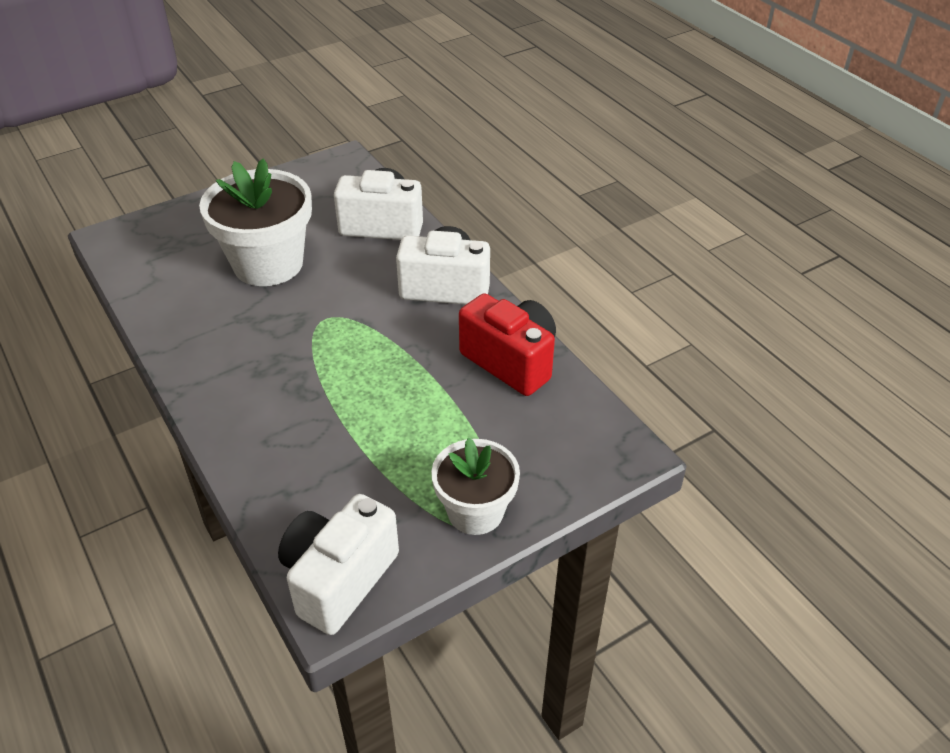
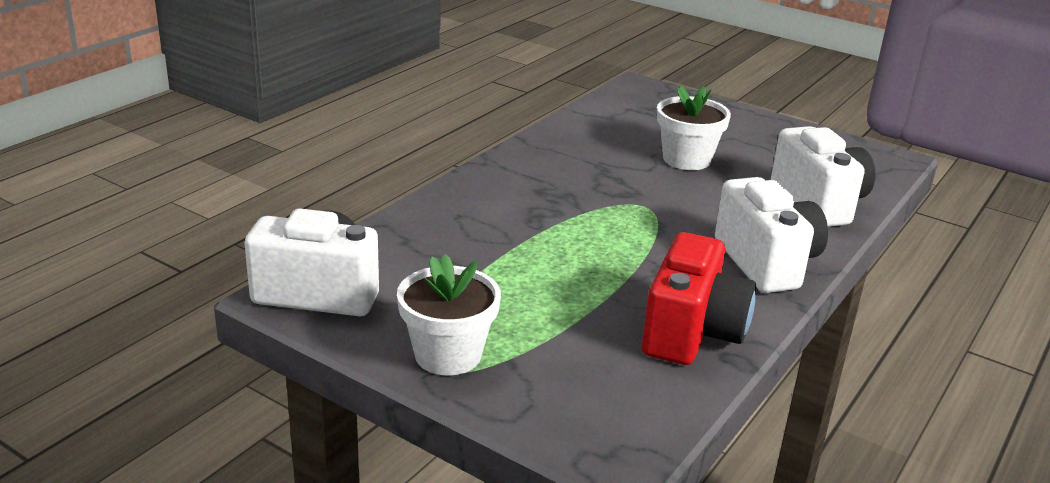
camera: 65 degrees right, 15 degrees down
(268, 264) = (686, 159): white flower pot -> white flower pot, size x0.63

